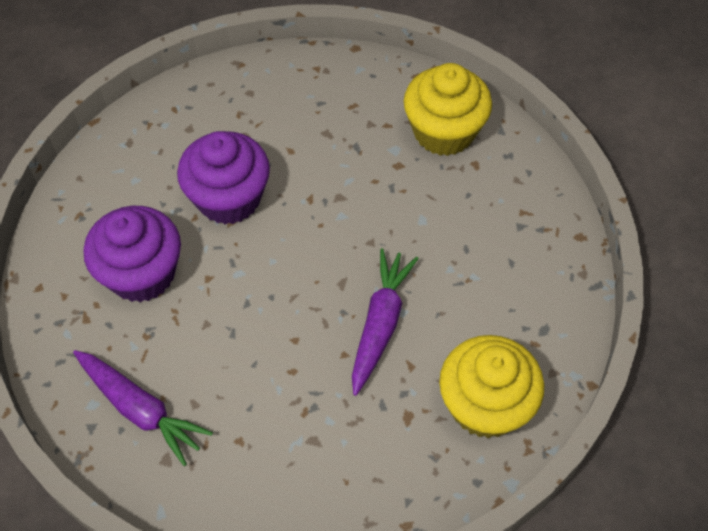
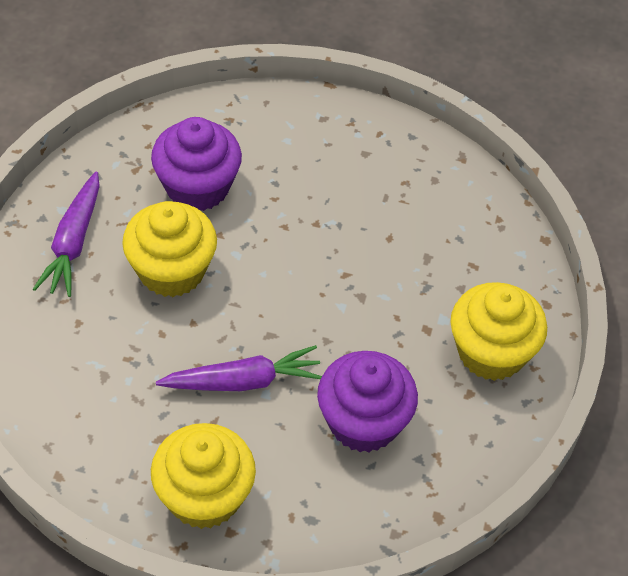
camera: 60 degrees right, 5 degrees down
(226, 334) = (171, 271): none -> yellow cupcake
(229, 198) = (308, 214): purple cupcake -> purple cupcake (363, 422)

